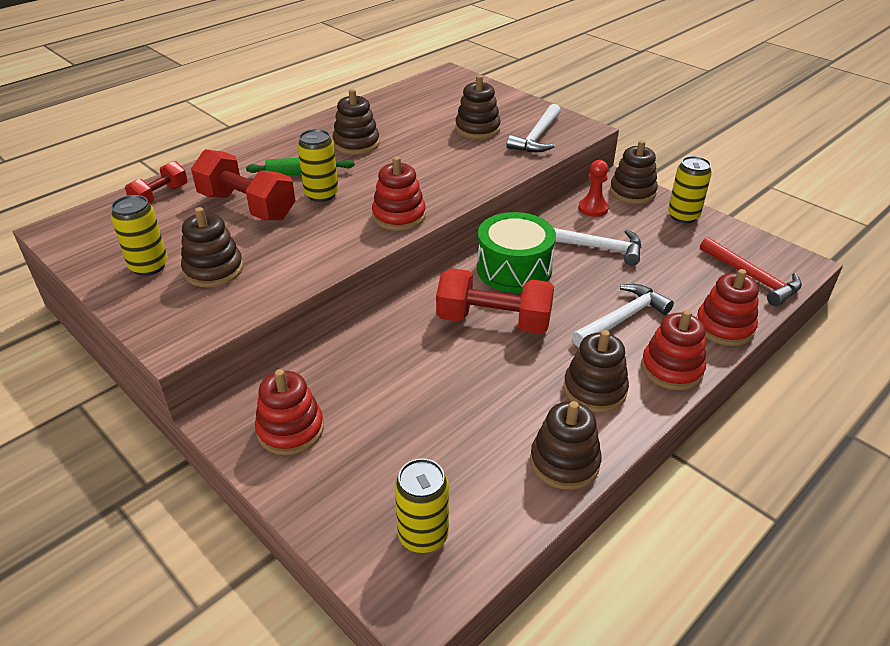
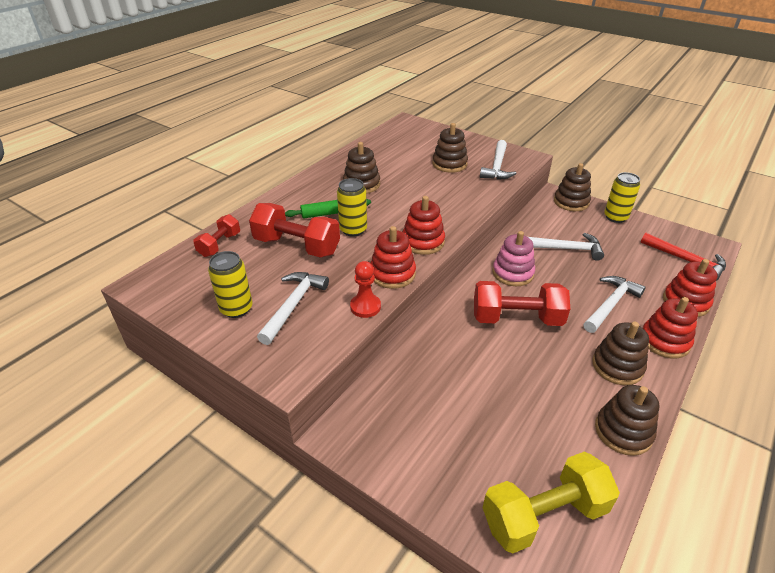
camera: 10 degrees left, 0 degrees up
(213, 270) = (293, 305): brown stacking toy -> white hammer
(290, 430) = (397, 436): red stacking toy -> red stacking toy (392, 274)
(423, 535) = (544, 515): yellow can -> yellow dumbbell
(514, 269) = (512, 273): green drum -> pink stacking toy
(593, 208) = (548, 218): red pawn -> red pawn (365, 307)

